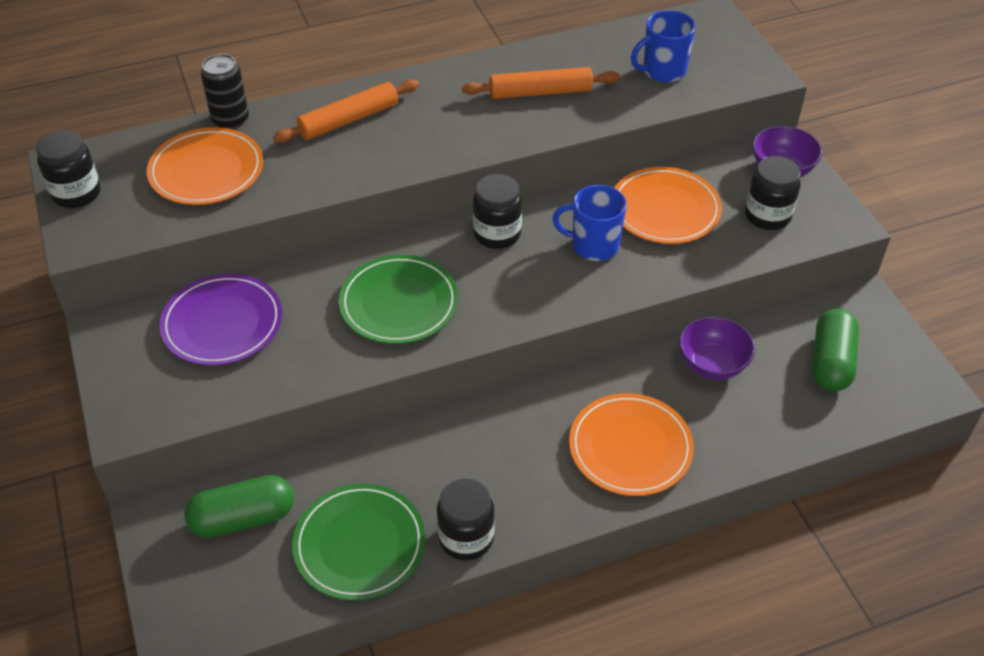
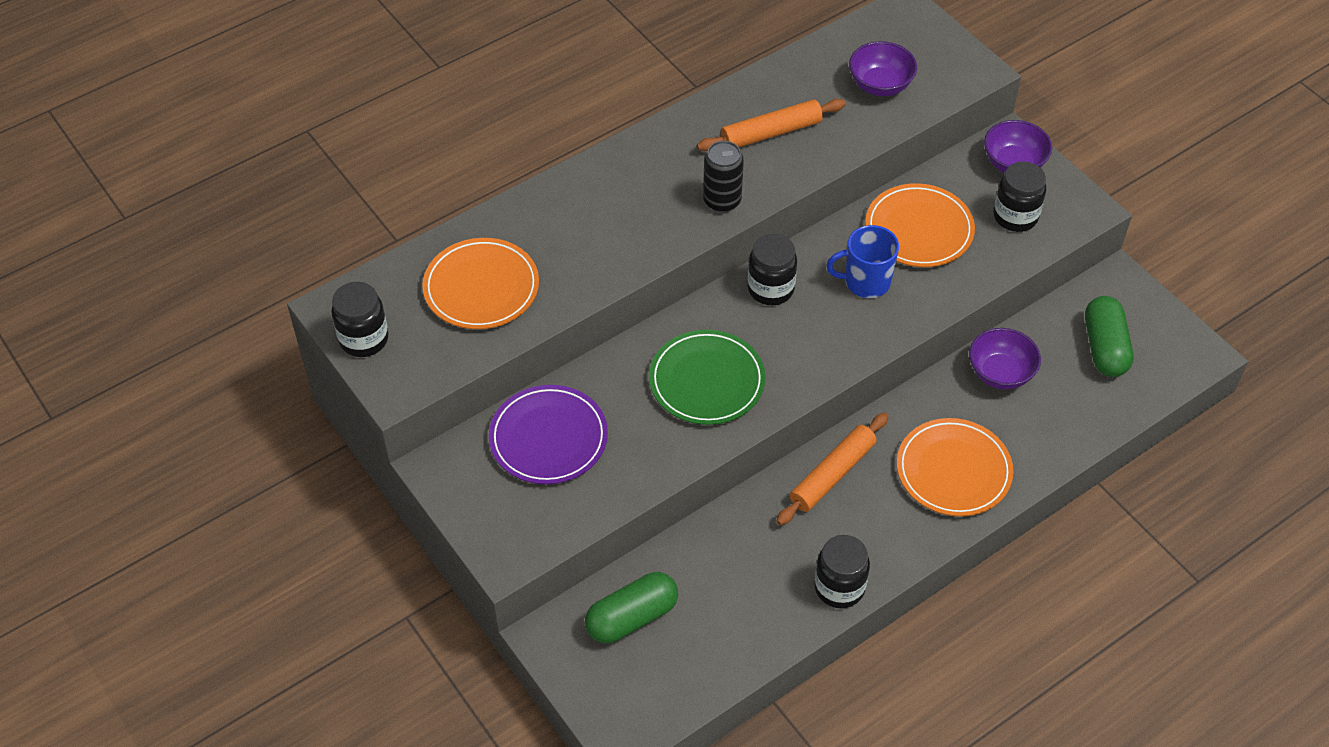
camera: 15 degrees left, 5 degrees up
(230, 120) = (477, 225): black can -> black can (722, 200)
(349, 119) = (596, 201): orange rolling pin -> orange rolling pin (832, 474)
(359, 544) = (747, 616): green plate -> none
(663, 71) = (880, 85): blue mug -> purple bowl

